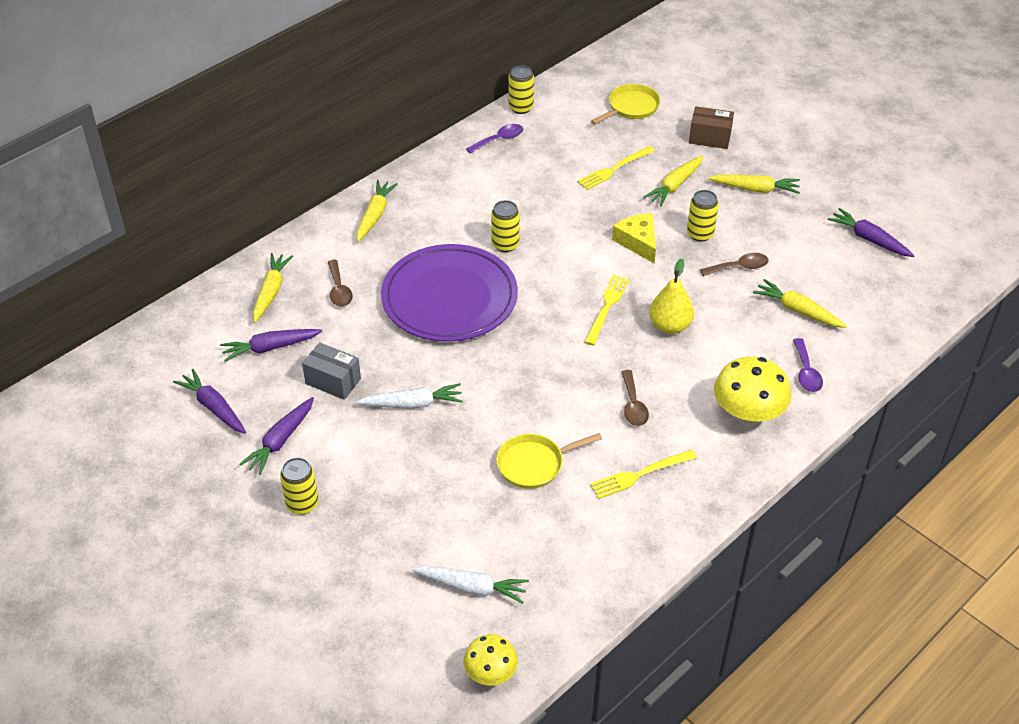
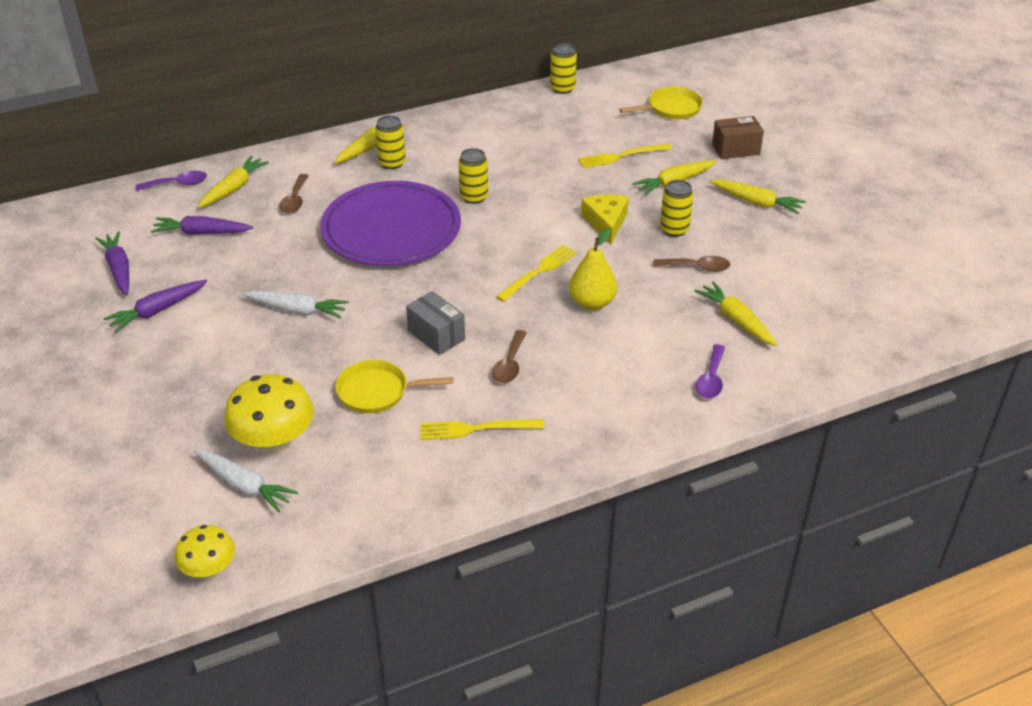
camera: 20 degrees right, 5 degrees down
(302, 504) = (139, 369): yellow can -> yellow can (392, 163)
(333, 381) = (238, 273): grey box -> grey box (436, 335)
(499, 140) = (525, 110): purple spoon -> purple spoon (178, 184)
(709, 138) = (735, 149): brown box -> brown box turned 45 degrees counterclockwise
(748, 414) = (623, 403): yellow mushroom -> yellow mushroom (274, 442)
(869, 239) = (854, 273): purple carrot -> none

